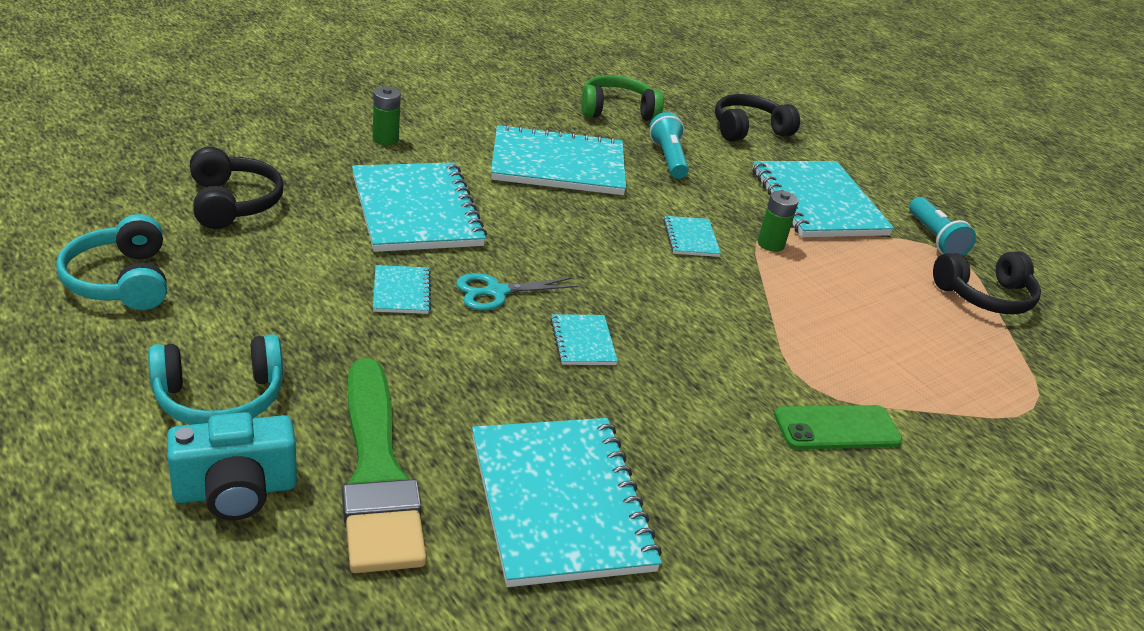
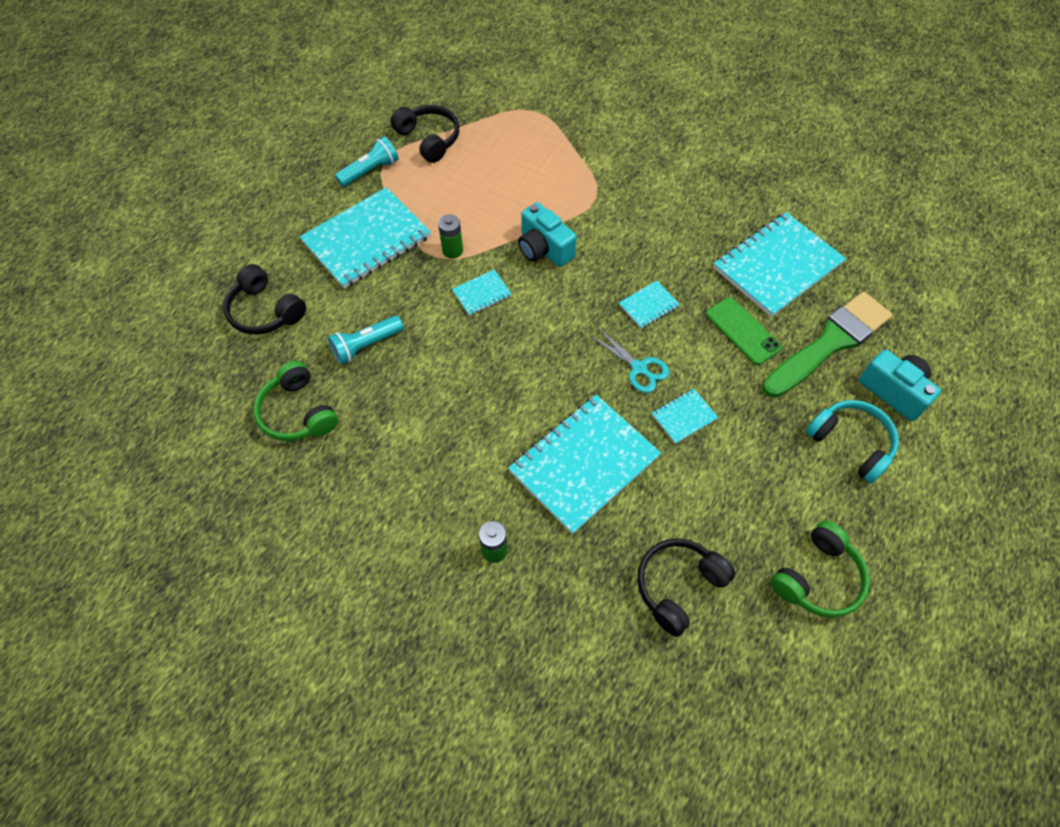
camera: 110 degrees left, 25 degrees up
(121, 281) = (817, 578): turquoise headphones -> green headphones
(558, 164) = (437, 411): turquoise notebook -> none
(735, 304) = (544, 249): none -> turquoise camera
(837, 428) = (623, 180): green phone -> green phone (742, 331)

